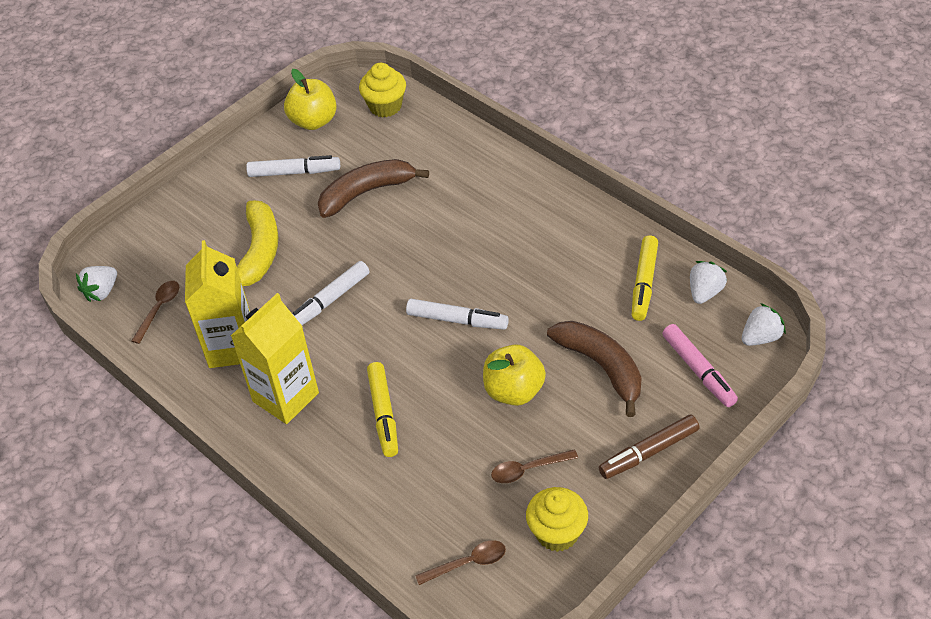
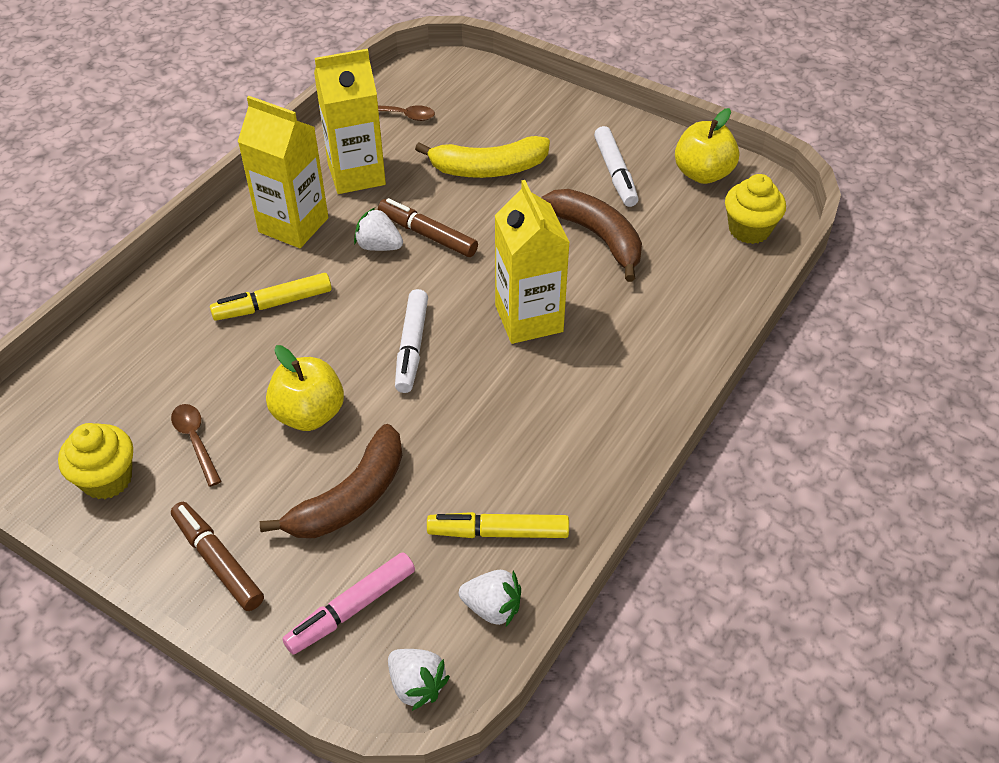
camera: 75 degrees right, 0 degrees up
(102, 292) = (418, 74): white strawberry -> white strawberry (379, 246)
(329, 301) = (428, 235): white marker -> brown marker
(444, 245) = (529, 318): none -> yellow carton
(468, 563) = (76, 403): brown spoon -> none

